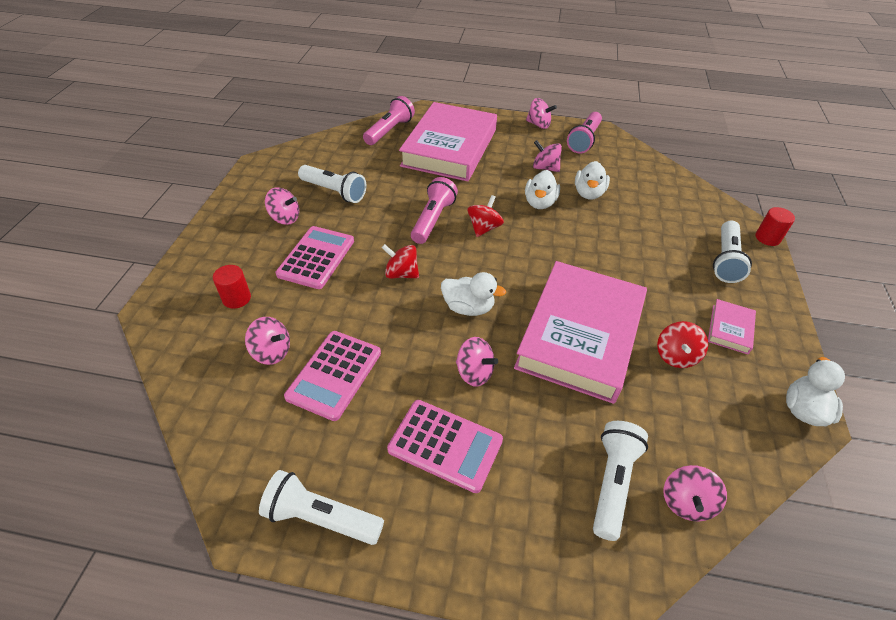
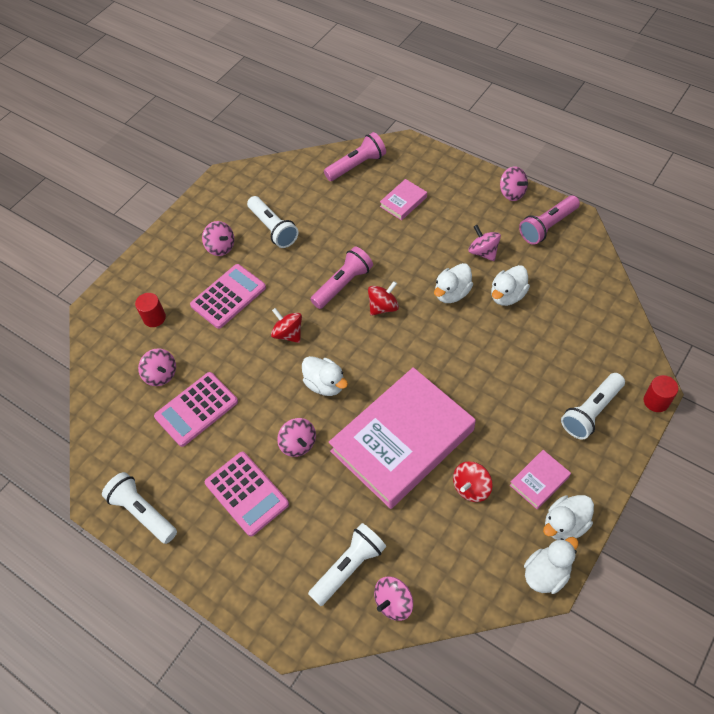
camera: 30 degrees right, 10 degrees up
(449, 148) = (403, 202): pink book -> pink book, size x0.40
(782, 359) = (565, 524): none -> white duck

